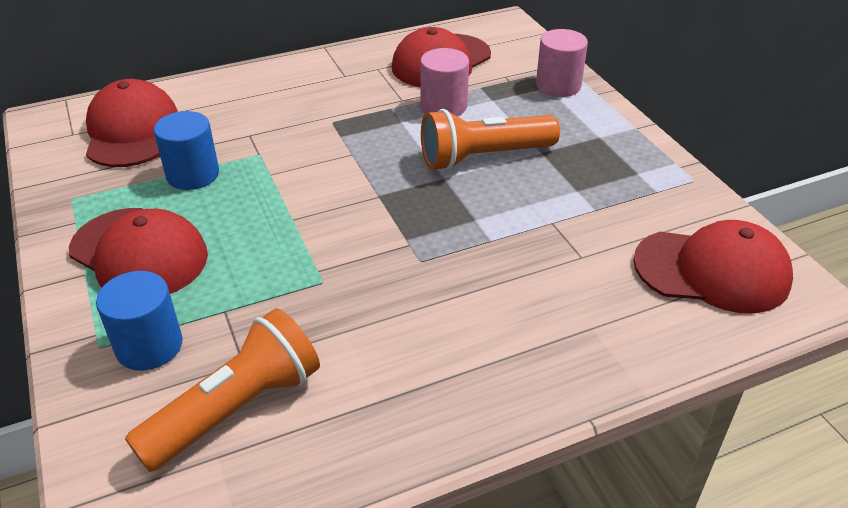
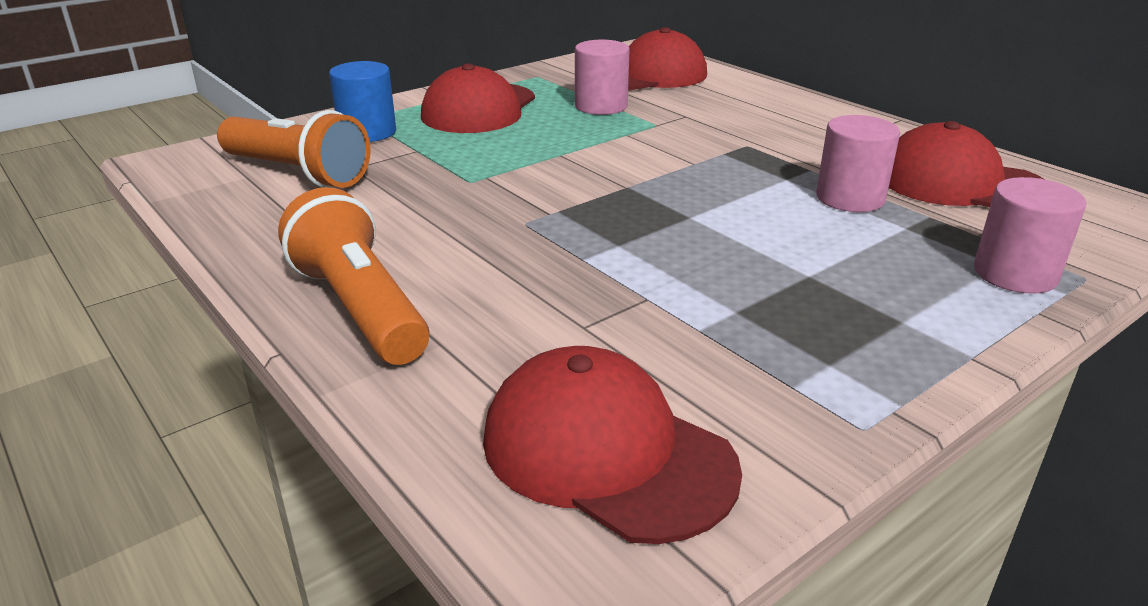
camera: 75 degrees right, 10 degrees down
(193, 174) = (601, 106): blue cylinder -> pink cylinder
(484, 157) = (757, 236): orange flashlight -> orange flashlight (360, 308)
(712, 271) = (606, 452): red cap -> red cap turned 135 degrees clockwise

